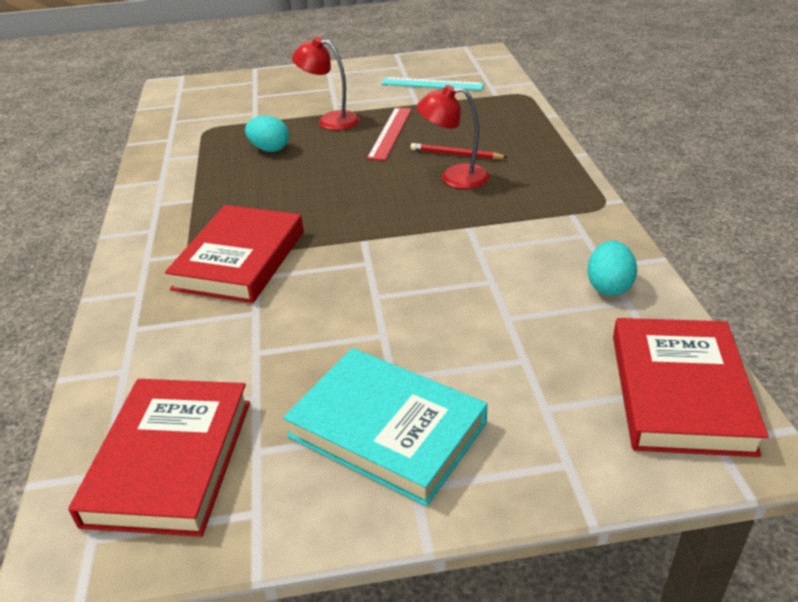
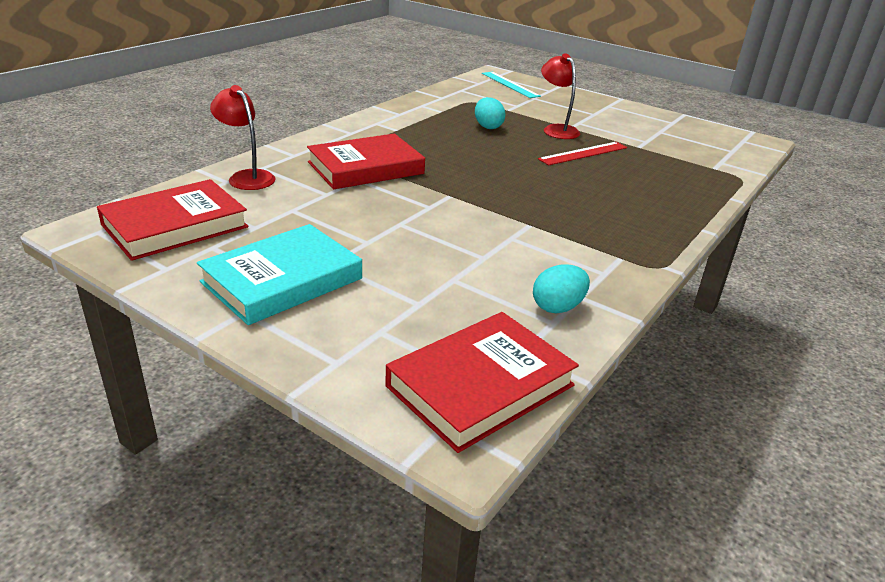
camera: 40 degrees right, 5 degrees down
(387, 429) = (282, 280): turquoise book -> turquoise book turned 60 degrees clockwise
(432, 84) = (674, 141): turquoise ruler -> turquoise ruler (510, 84)
(454, 177) = (577, 196): red lamp -> red lamp (247, 177)
(456, 155) = (605, 185): red pencil -> none

